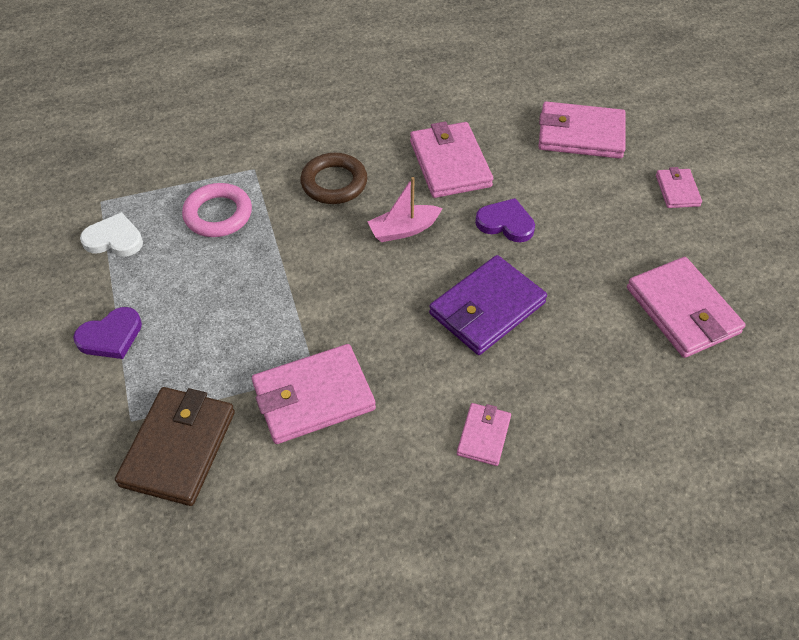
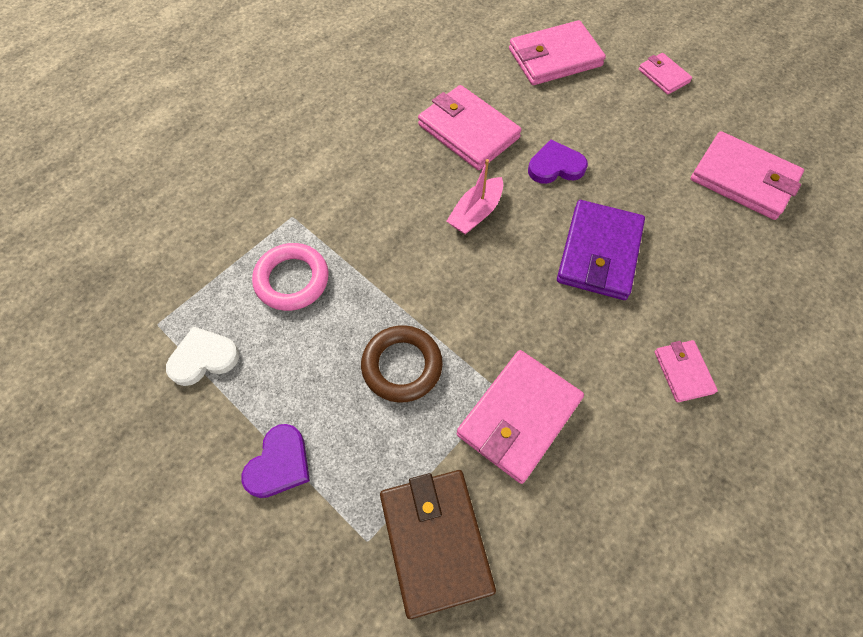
camera: 30 degrees left, 10 degrees up
(334, 183) = (379, 196): brown ring -> brown ring (402, 366)

